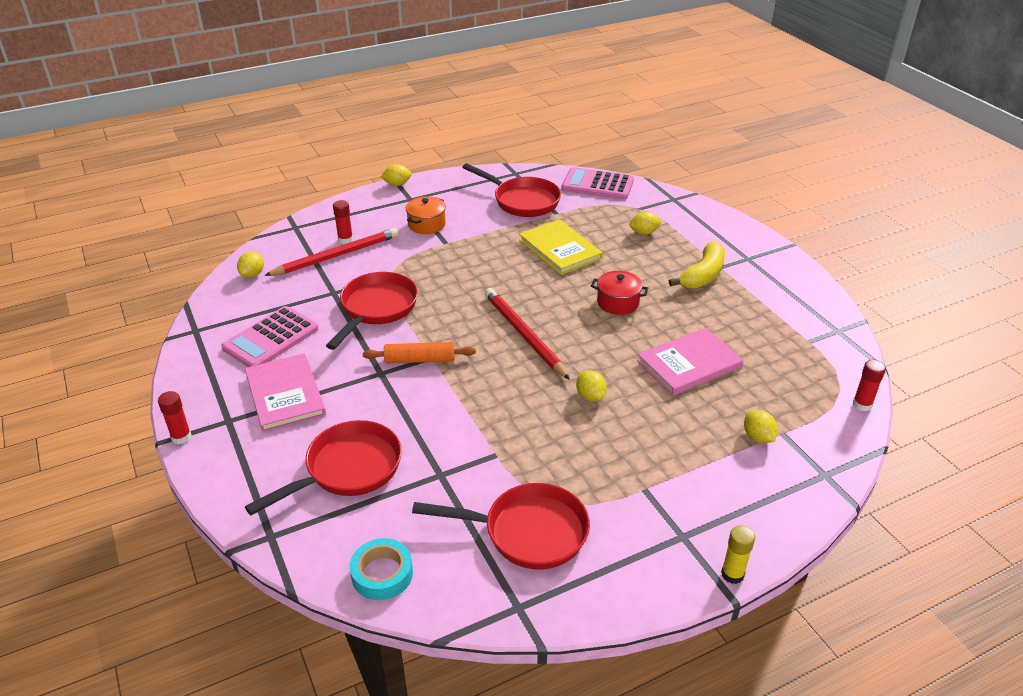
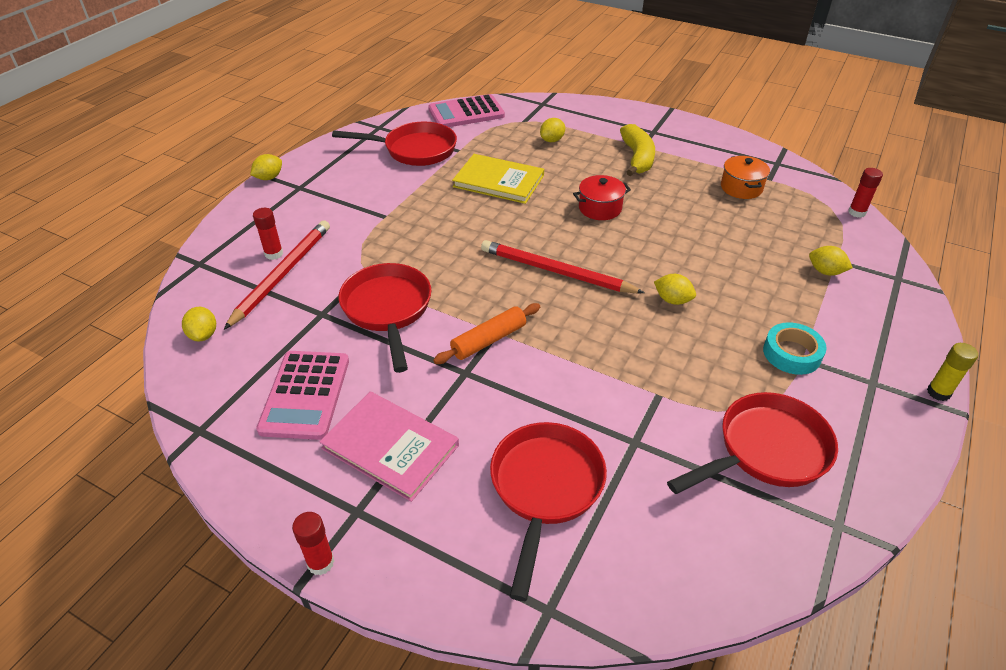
camera: 35 degrees left, 5 degrees up
(382, 574) = (698, 574): turquoise tape -> turquoise tape (792, 353)
(426, 225) = (345, 206): orange pot -> orange pot (741, 188)
(689, 364) = (712, 236): pink book -> none

